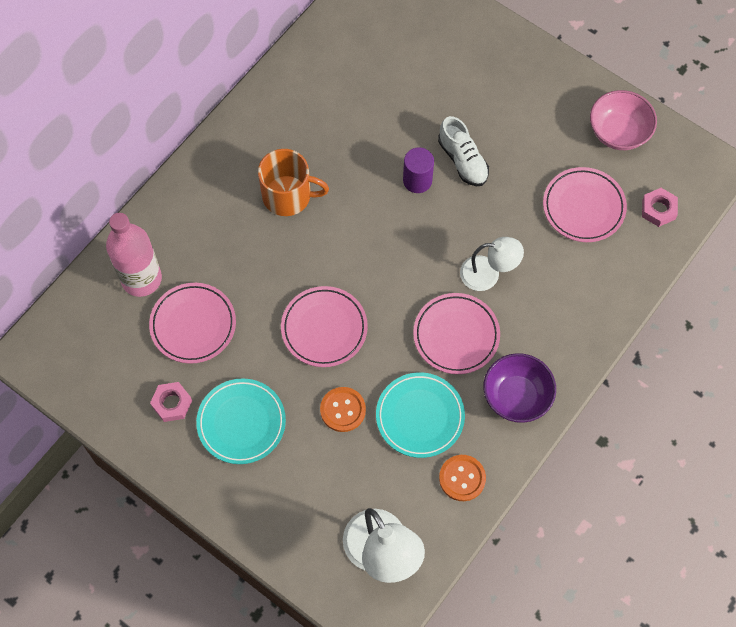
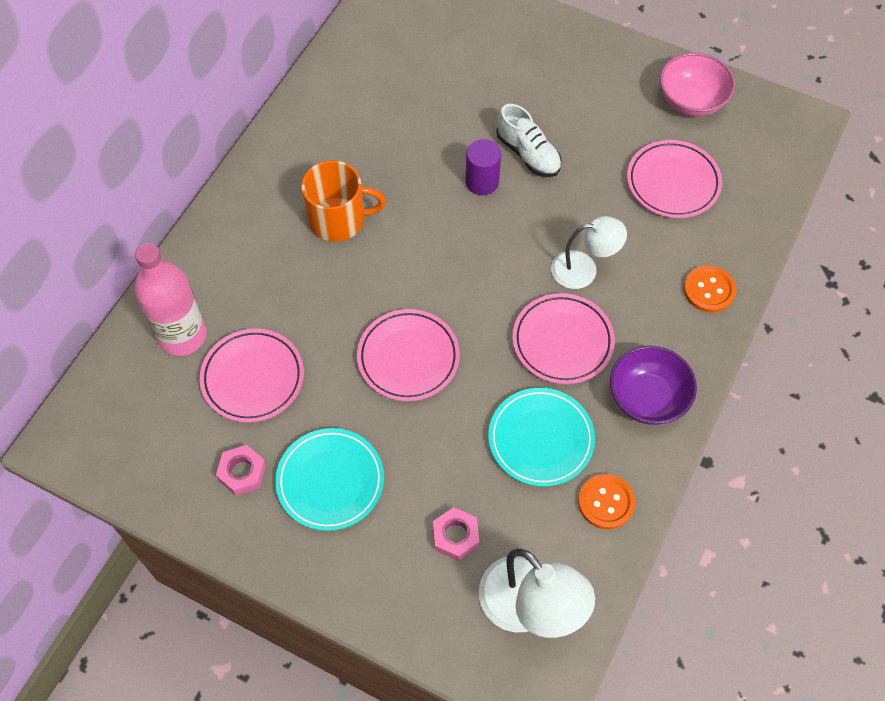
camera: 10 degrees left, 5 degrees down
(343, 410) = (448, 446): orange button -> orange button (709, 290)
(658, 209) = (755, 173): pink nut -> pink nut (455, 536)

